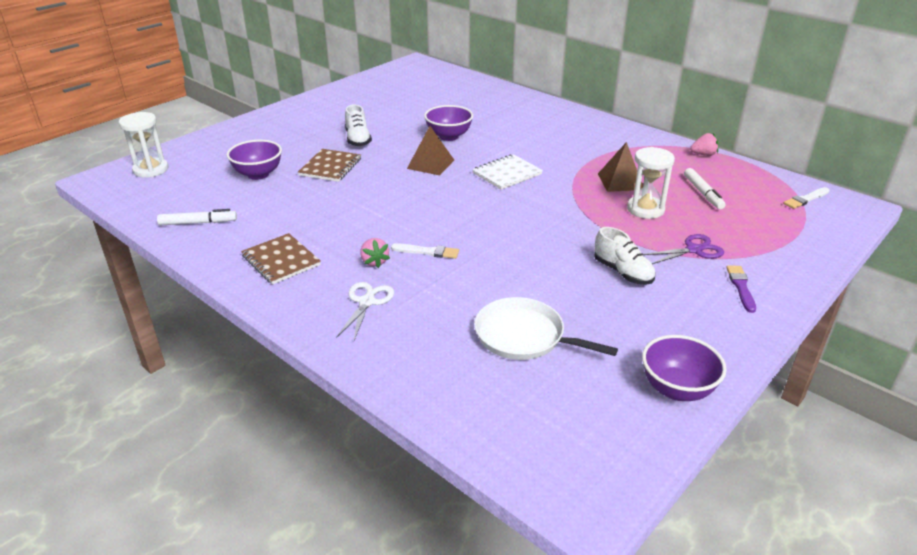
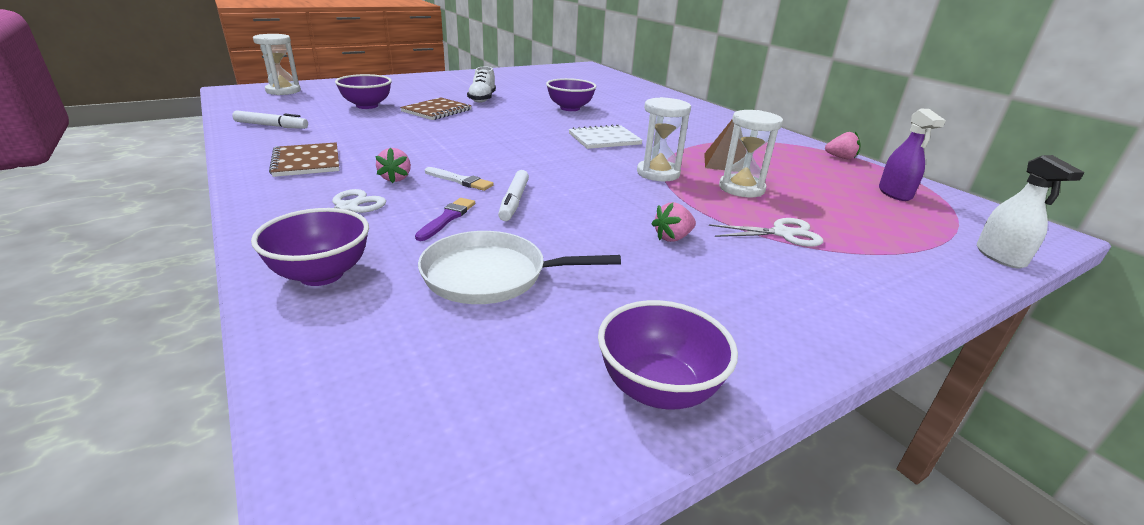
camera: 15 degrees right, 5 degrees down
(410, 365) = (321, 274): none -> purple bowl
(430, 164) = (533, 122): brown pyramid -> none
(524, 336) = (491, 275): white pan -> white pan turned 45 degrees counterclockwise
(575, 207) = (658, 173): none -> white hourglass
(623, 272) = (672, 238): white shoe -> pink strawberry
(694, 250) = (783, 233): purple scissors -> white scissors
(703, 193) = (823, 186): white marker -> white marker (514, 201)
(741, 287) = (830, 283): purple brush -> purple brush (447, 218)
(755, 188) = (894, 193): none -> purple spray bottle
(805, 199) = (962, 213): white brush -> none
(837, 237) = (1000, 256): none -> white spray bottle

